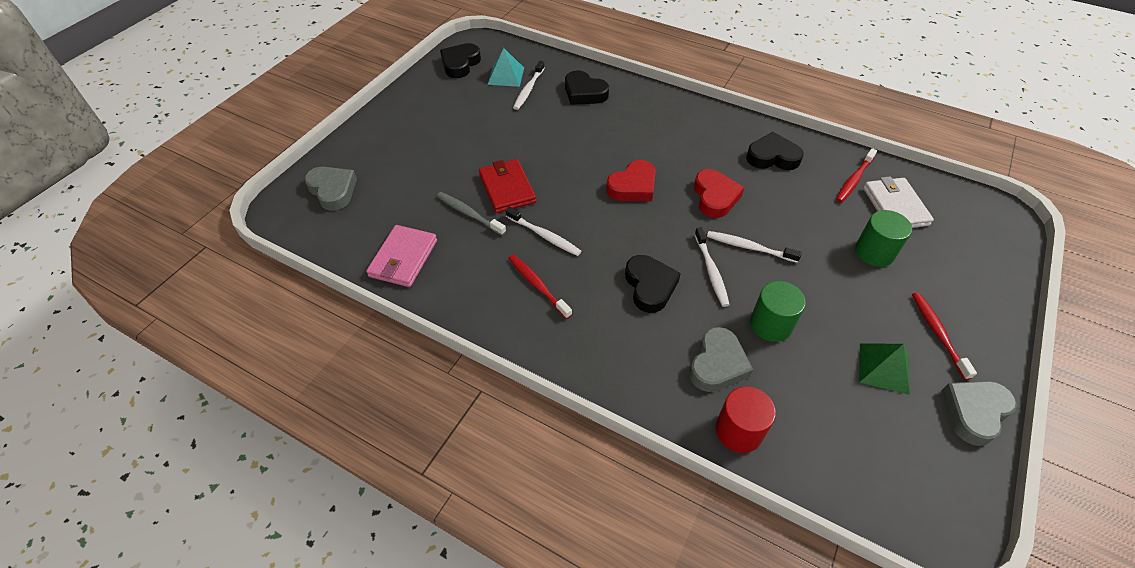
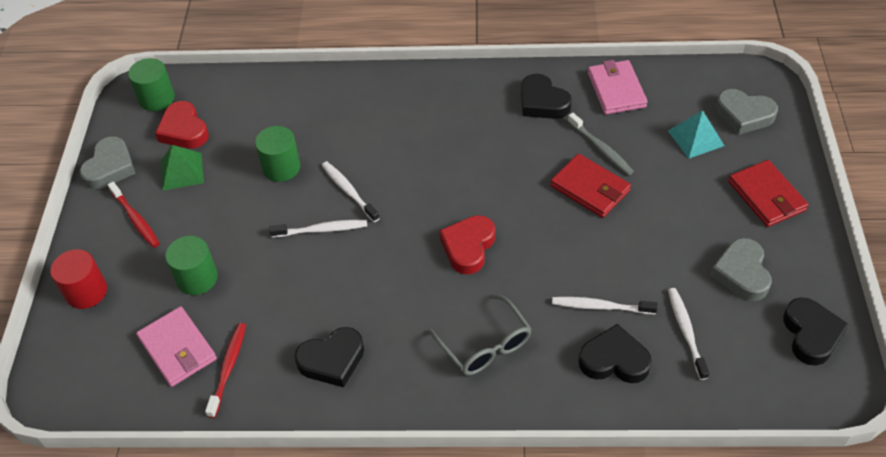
camera: 155 degrees right, 0 degrees up
(392, 133) = (766, 196): none -> red wallet
(469, 214) = (601, 149): grey toothbrush -> grey toothbrush turned 45 degrees clockwise
(506, 76) = (735, 342): turquoise pyramid -> turquoise pyramid (695, 138)
(537, 285) = (489, 117): red toothbrush -> none
(544, 236) = (516, 158): white toothbrush -> white toothbrush (600, 307)
(650, 286) = (396, 155): black heart -> black heart (542, 102)
(660, 128) = (485, 344): none -> grey glasses
(715, 197) = (377, 272): red heart -> red heart (184, 130)
(717, 364) = (315, 121): grey heart -> grey heart (741, 273)
(738, 431) = (284, 87): red cylinder -> red cylinder (86, 292)
(895, 206) = (177, 349): white wallet -> pink wallet
(915, 497) = (157, 98): none -> green cylinder

